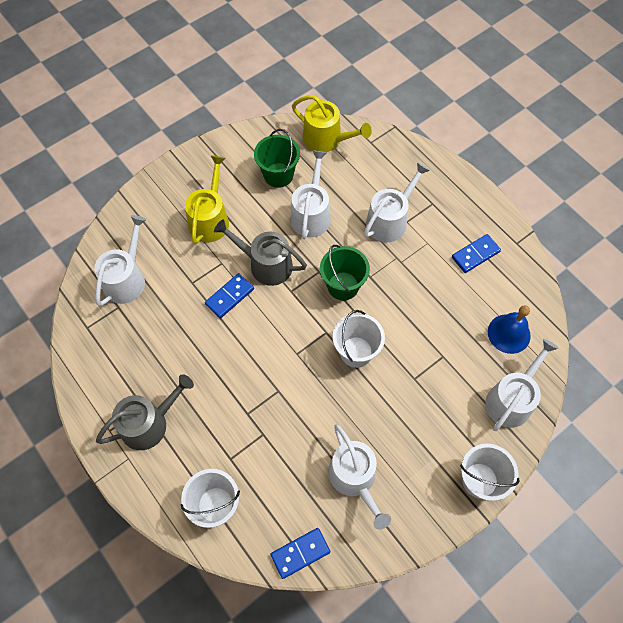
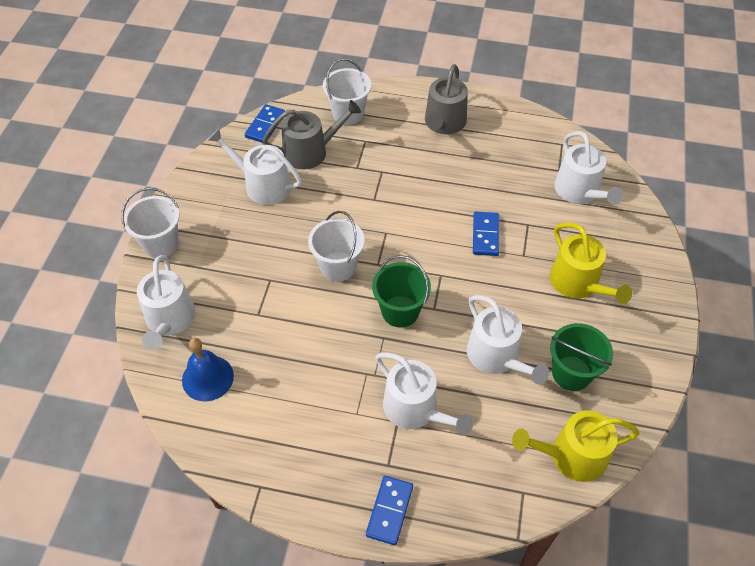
camera: 140 degrees right, 10 degrees down
(266, 264) = (486, 281): grey watering can -> grey watering can (310, 151)
(389, 220) = (415, 409): white watering can -> white watering can turned 45 degrees counterclockwise
(475, 254) = (297, 438): blue domino -> blue domino (390, 511)

